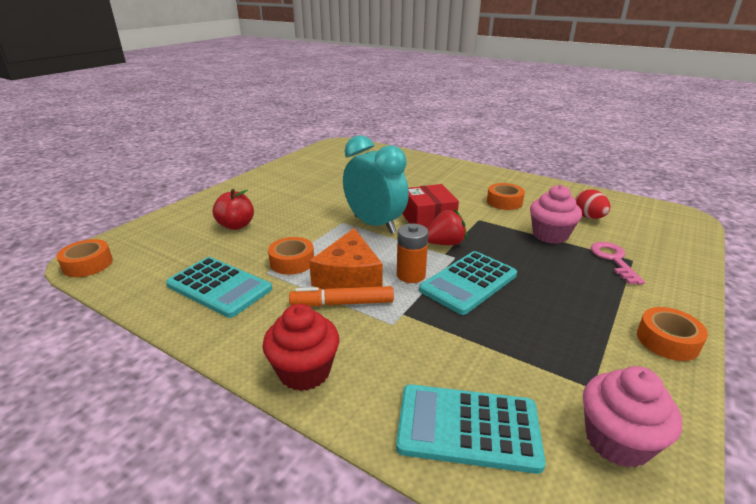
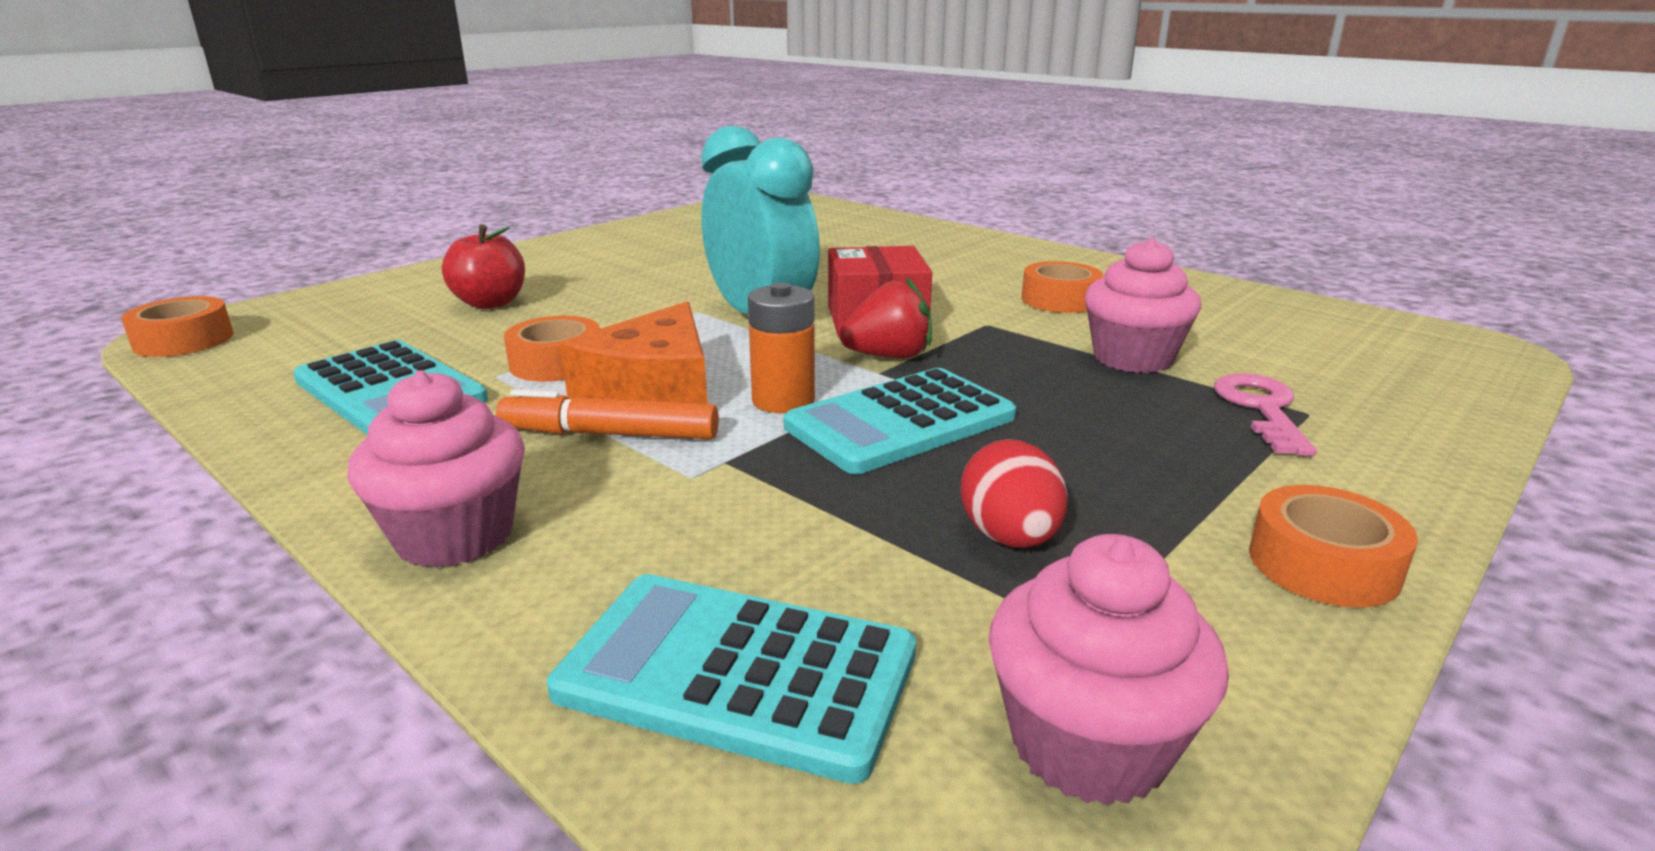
camera: 10 degrees right, 5 degrees down
(304, 371) = (455, 536): red cupcake -> pink cupcake
(589, 217) = (1240, 335): red egg -> red egg (1010, 538)

